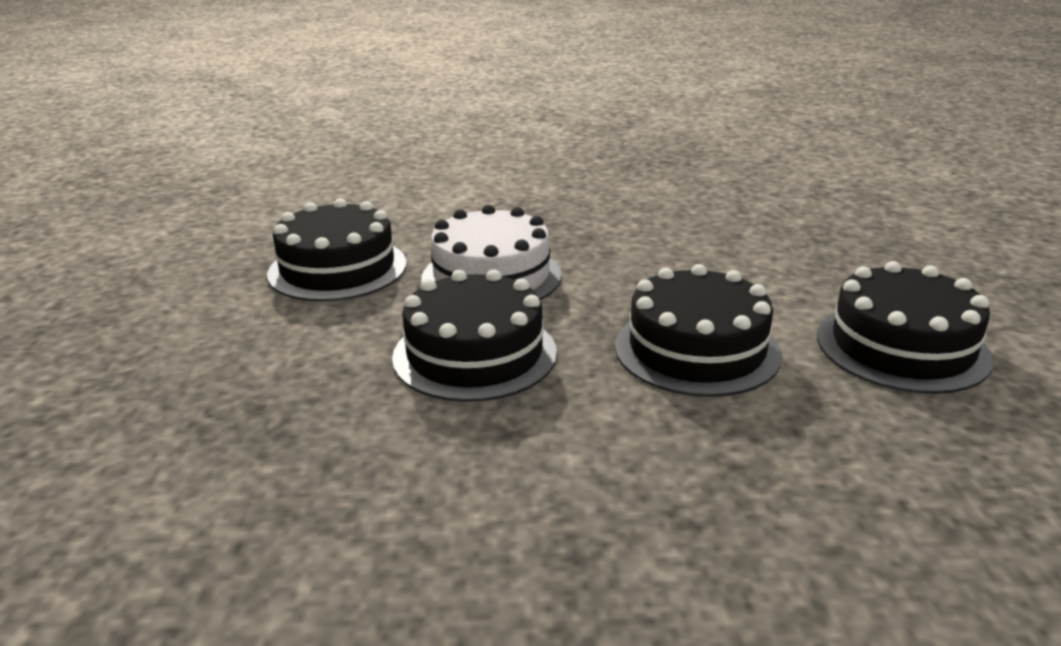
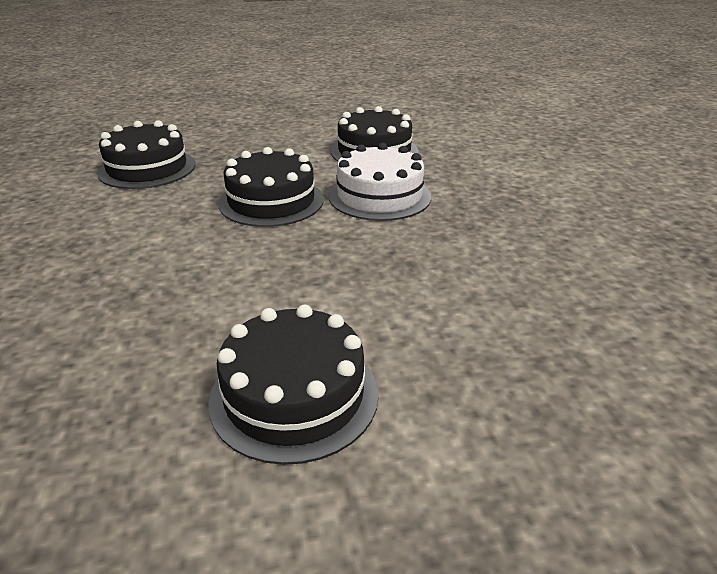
camera: 80 degrees right, 5 degrees up
(697, 349) = (281, 279): black cake -> black cake (147, 168)

